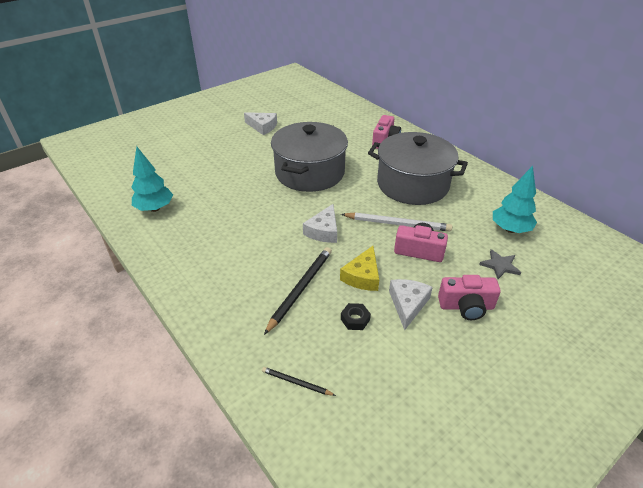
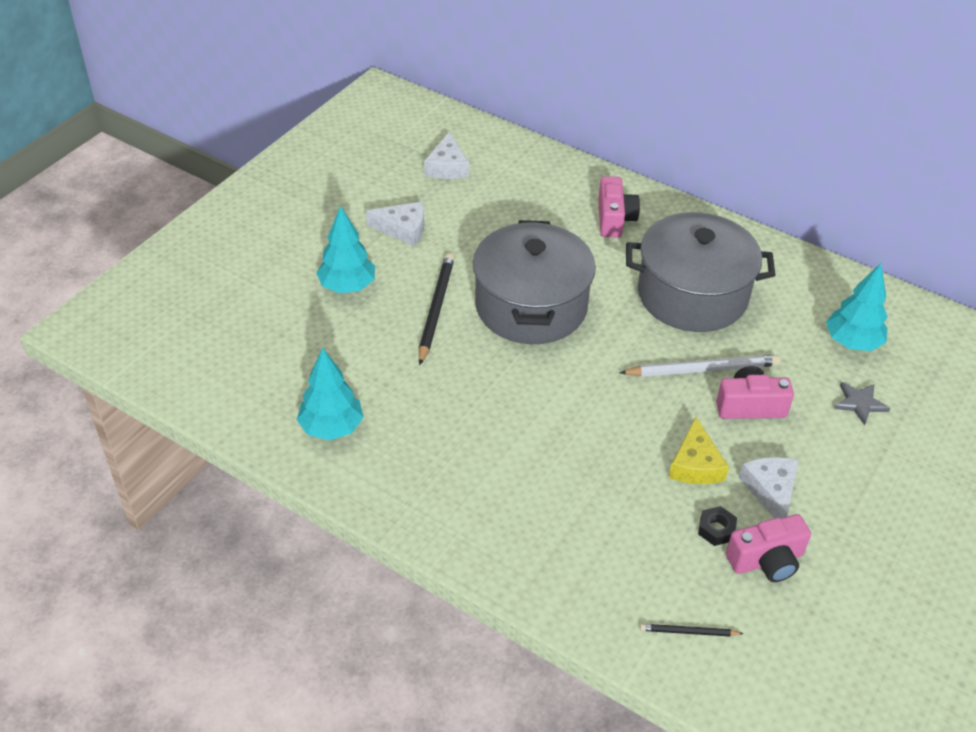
camera: 20 degrees left, 5 degrees up
(214, 146) = (347, 286): none -> turquoise tree
(300, 289) = (624, 505): black pencil -> black pencil (436, 309)
(323, 231) = (607, 406): white cheese -> white cheese (447, 166)
(466, 306) = (841, 474): pink camera -> pink camera (766, 560)

